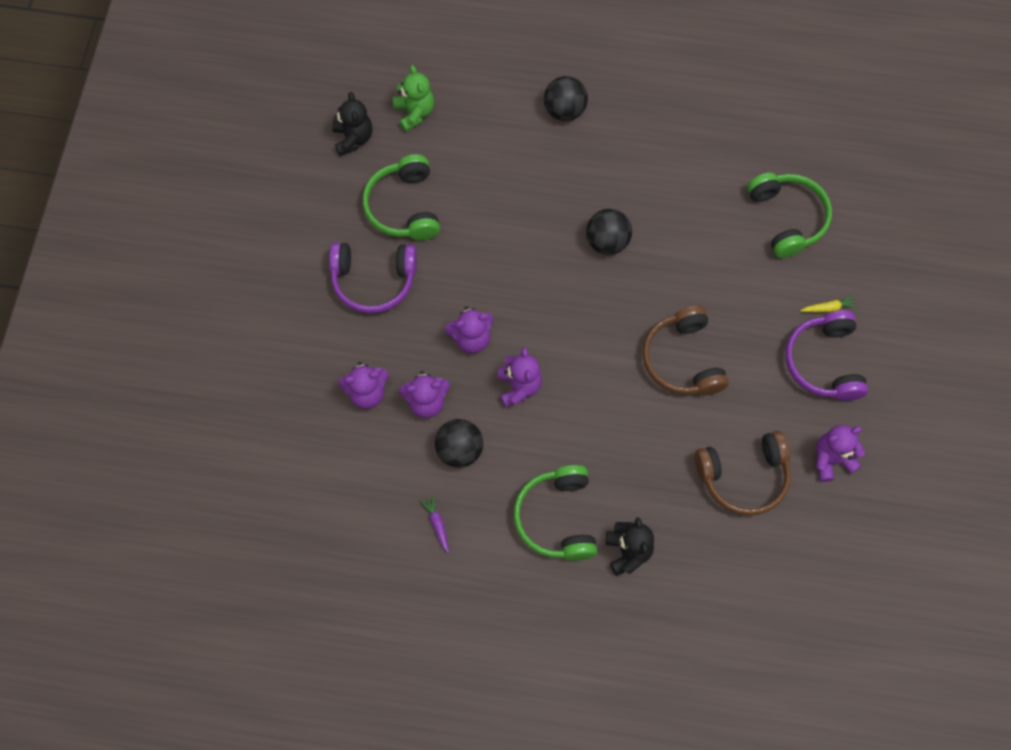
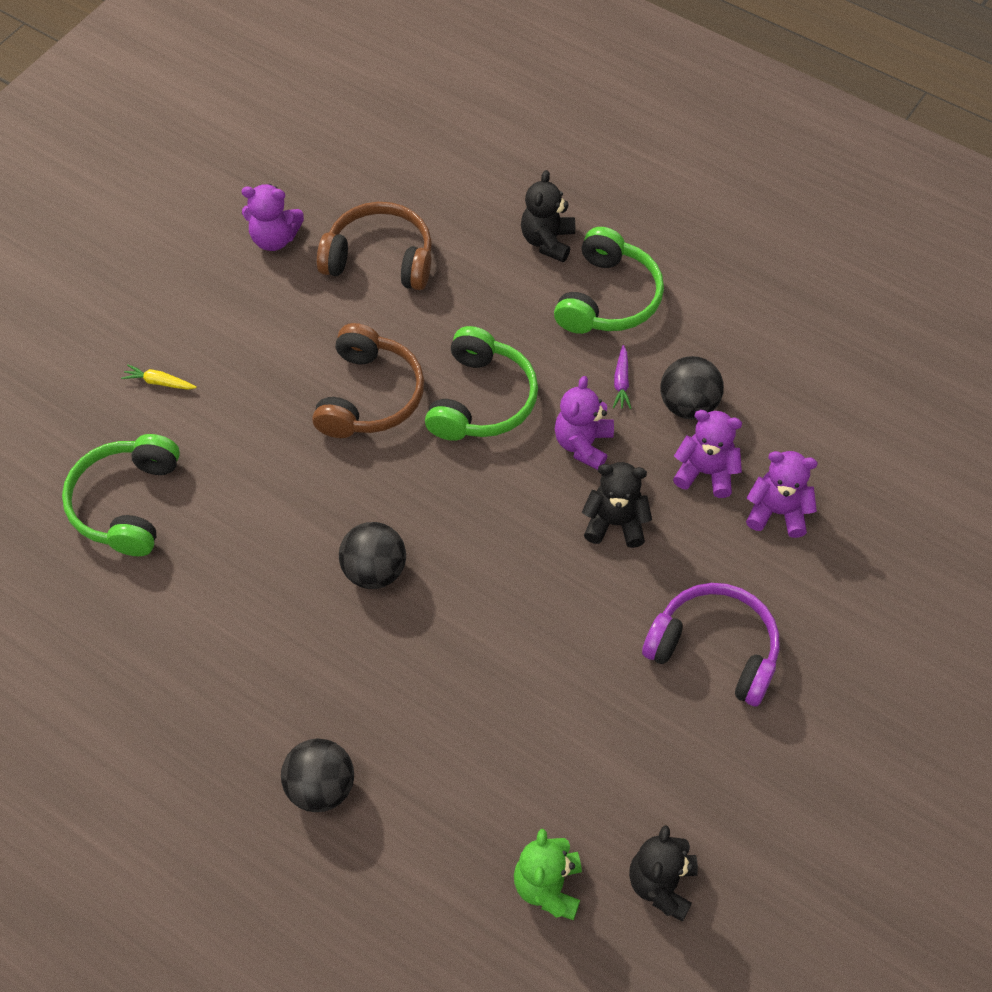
camera: 155 degrees left, 10 degrees down
(404, 207) = (628, 738): green headphones -> green headphones (481, 399)
(437, 524) = (748, 342): purple carrot -> purple carrot (621, 382)
(471, 338) = (615, 523): purple teddy bear -> black teddy bear
(824, 362) = (209, 329): purple headphones -> none

